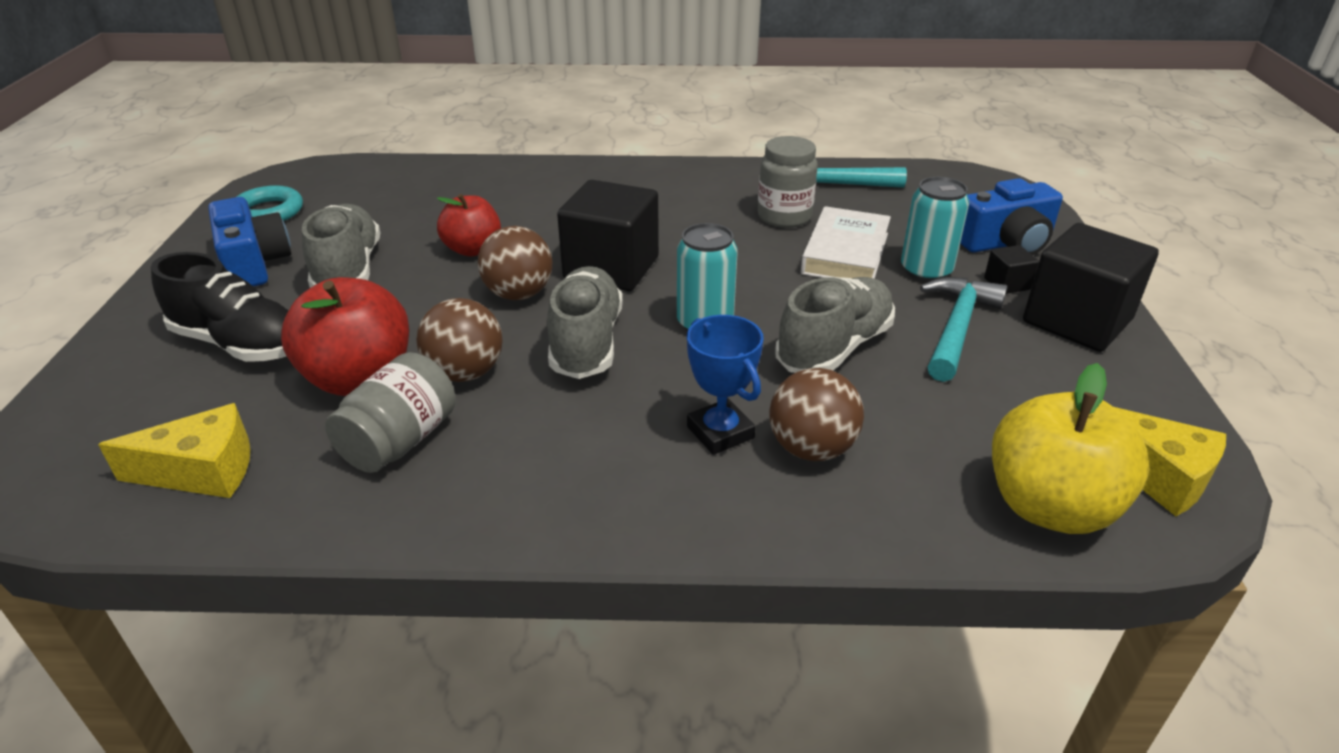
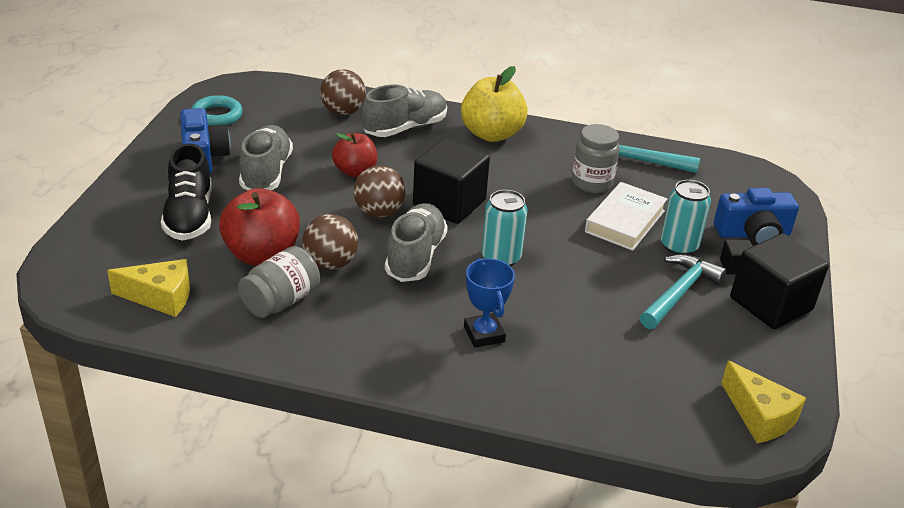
camera: 10 degrees right, 0 degrees up
(240, 344) = (189, 216): black shoe -> black shoe turned 45 degrees clockwise
(811, 449) = (539, 356): brown ball -> brown ball (343, 112)
(834, 348) = (584, 291): grey shoe -> grey shoe (405, 128)
(1049, 507) = (677, 421): yellow apple -> yellow apple (491, 134)

